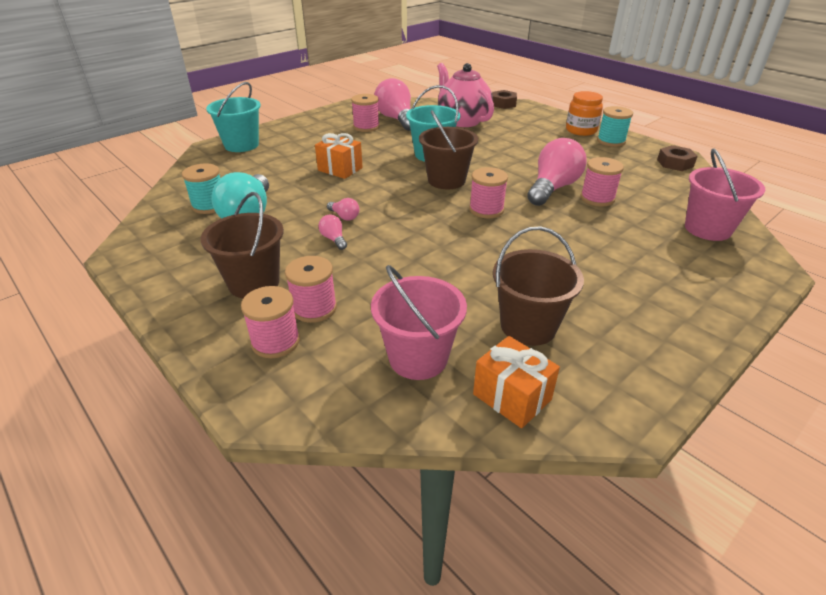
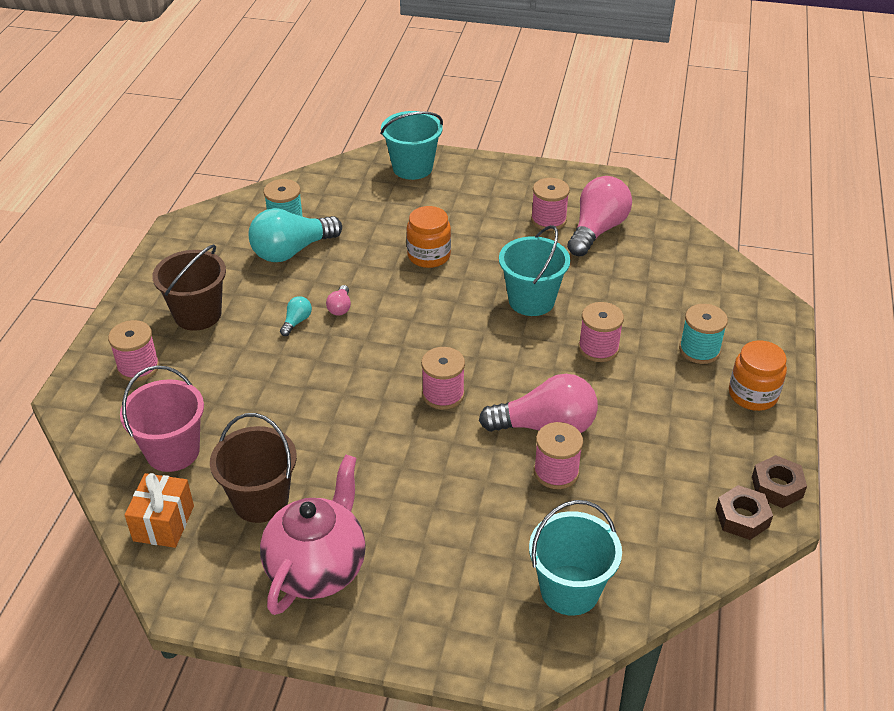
camera: 55 degrees right, 5 degrees up
(314, 308) = (191, 364): pink spool -> pink spool (598, 348)
(334, 239) = (296, 322): pink light bulb -> turquoise light bulb
(340, 169) = (429, 256): orange gift -> orange jar
(446, 180) = (480, 338): brown bucket -> none
(462, 121) = (656, 281): pink teapot -> pink teapot (317, 568)
(503, 104) = (760, 291): brown nut -> brown nut (777, 487)
(611, 141) = (748, 434): turquoise spool -> turquoise spool (699, 350)
(707, 229) = (569, 590): pink bucket -> turquoise bucket

